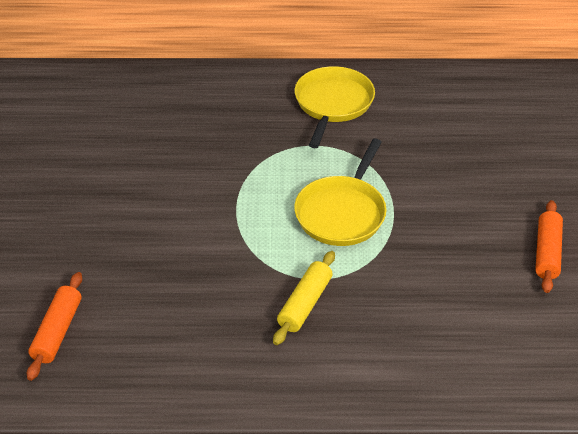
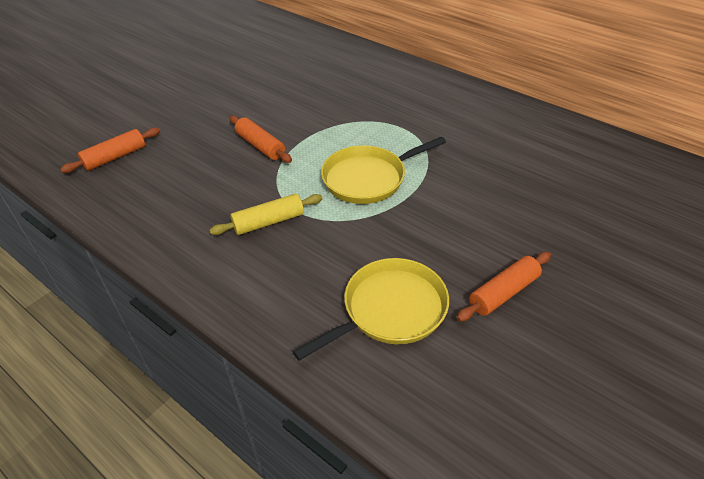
camera: 40 degrees right, 0 degrees up
(202, 234) = (260, 146): none -> orange rolling pin
(333, 103) = (449, 108): yellow pan -> yellow pan (390, 310)

